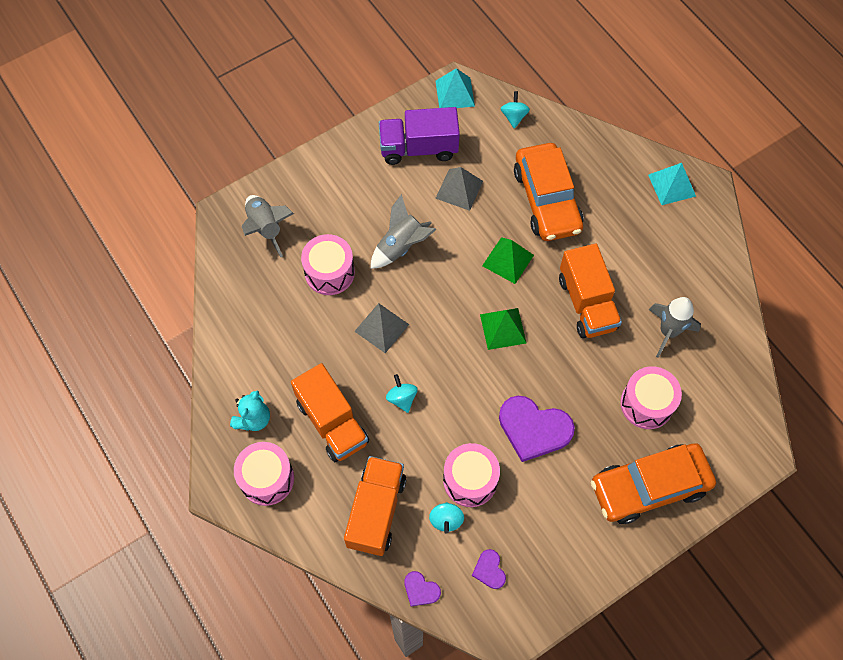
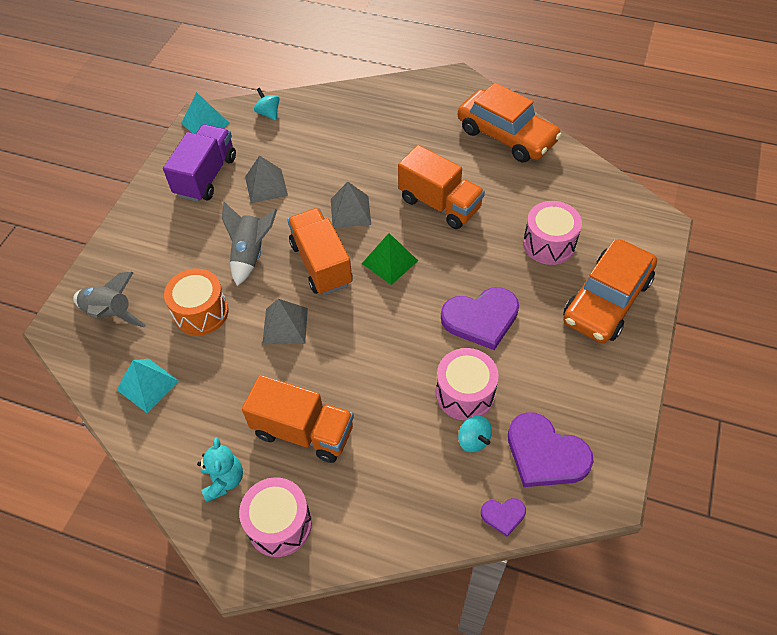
camera: 35 degrees left, 10 degrees down
(329, 272) = (201, 312): pink drum -> orange drum
(376, 511) = (406, 478): orange truck -> orange truck (321, 264)
(402, 398) = (350, 369): turquoise spinning top -> none
(418, 148) = (206, 176): purple truck -> purple truck turned 150 degrees clockwise
(489, 570) = (545, 454): purple heart -> purple heart, size x2.06
(508, 260) = (350, 211): green pyramid -> grey pyramid
(546, 200) = (344, 153): orange car -> orange car (506, 135)
(668, 332) = (518, 186): grey rocket -> none
(672, 185) = (430, 92): turquoise pyramid -> turquoise pyramid (148, 385)

